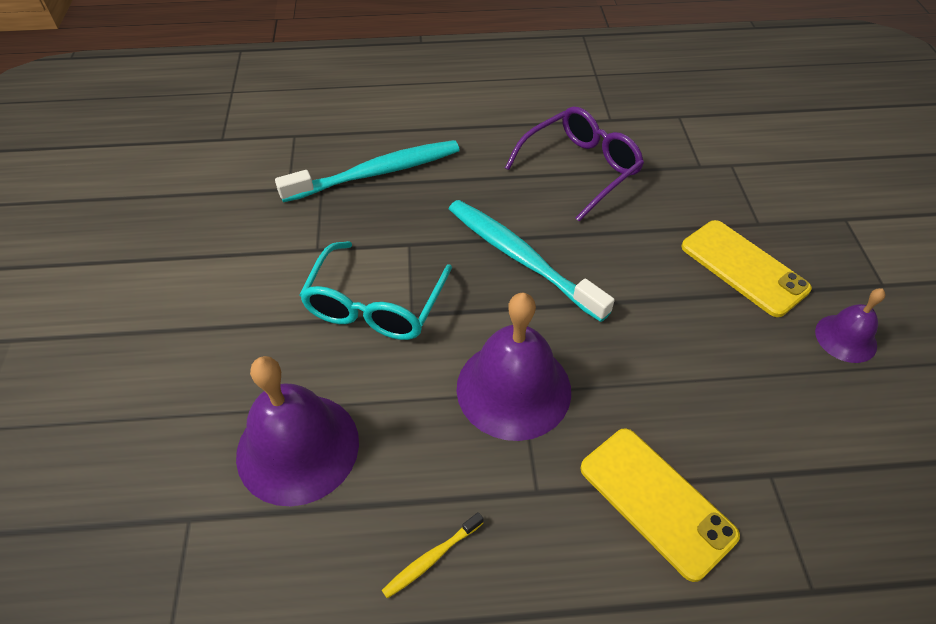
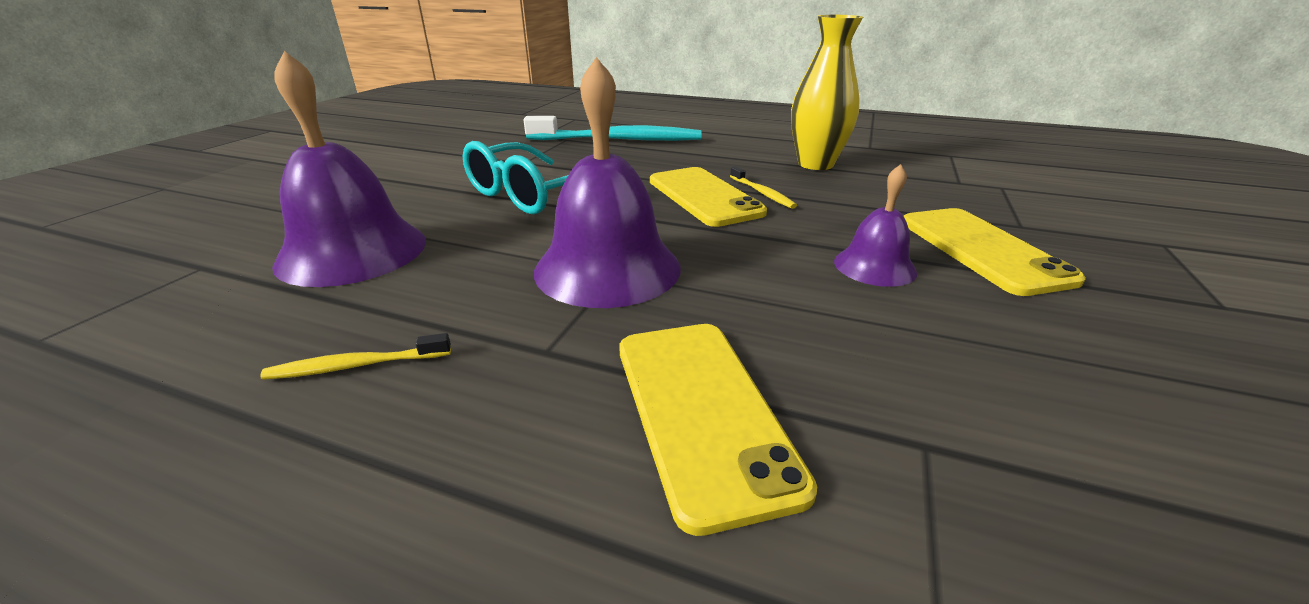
camera: 25 degrees right, 20 degrees down
(521, 258) = (704, 196): turquoise toothbrush -> yellow phone
(563, 236) = (762, 193): none -> yellow toothbrush
(580, 169) = (815, 164): purple glasses -> yellow vase
(846, 338) = (1137, 338): purple bell -> purple bell (874, 266)

